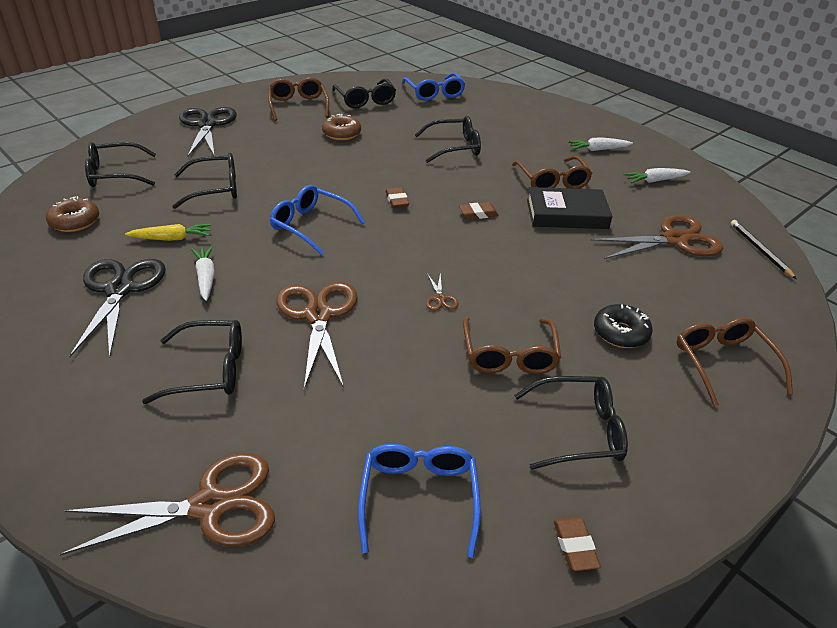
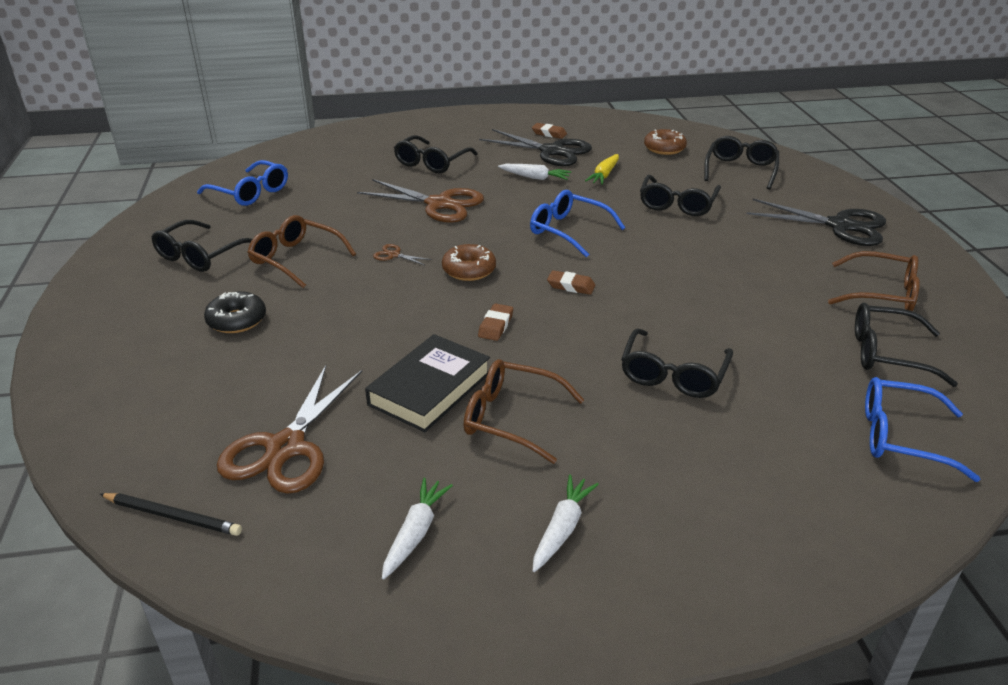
camera: 125 degrees right, 5 degrees down
(209, 506) = (333, 147): brown scissors -> none
(310, 225) = (568, 231): blue glasses -> blue glasses turned 120 degrees counterclockwise
(341, 133) = (770, 301): brown donut -> brown donut (469, 270)
(575, 546) = (152, 221): brown eraser -> brown eraser (549, 134)
(723, 363) = (130, 354): brown glasses -> none

